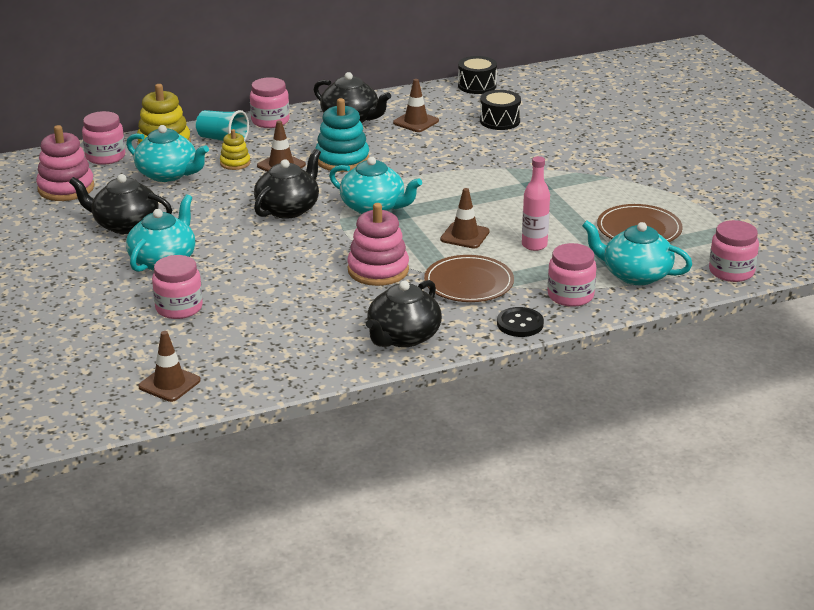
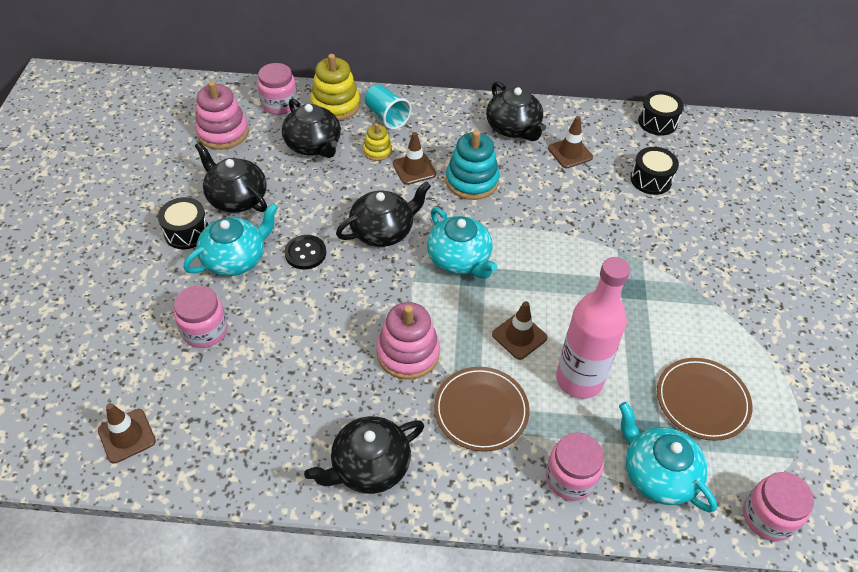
camera: 25 degrees right, 20 degrees up
(97, 257) = (187, 232): none -> black drum
(168, 174) = (313, 145): turquoise teapot -> black teapot
(270, 121) = (442, 106): pink jar -> none
(520, 324) = (493, 500): black button -> black button (305, 253)
(534, 245) = (579, 380): pink bottle -> pink bottle, size x1.74

